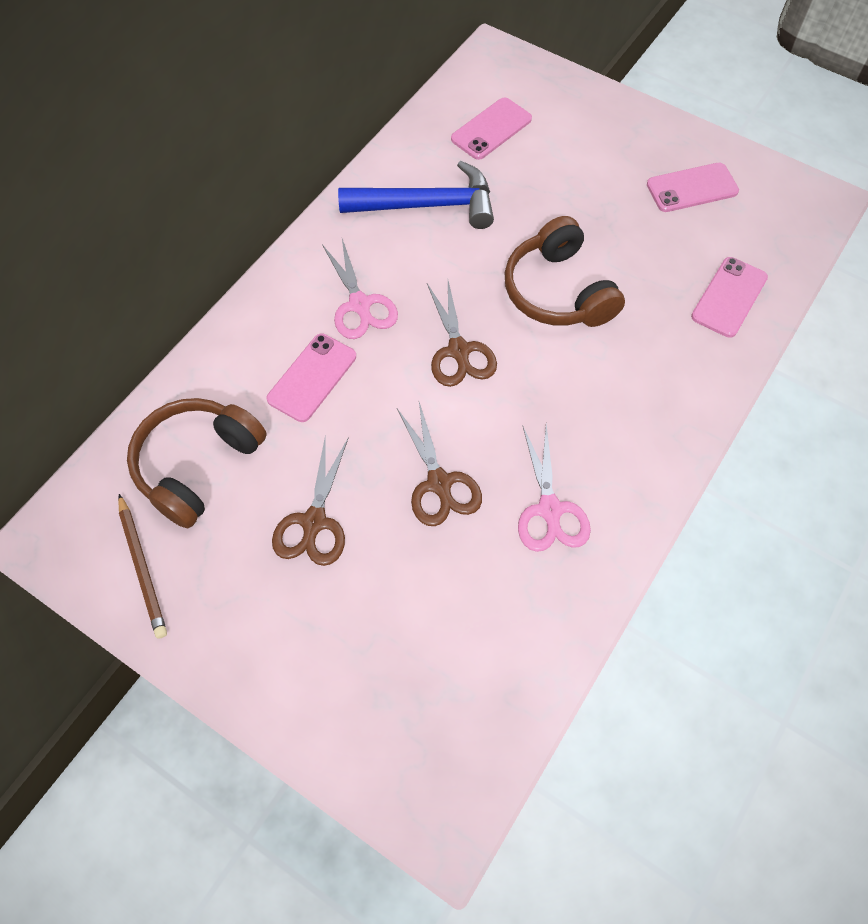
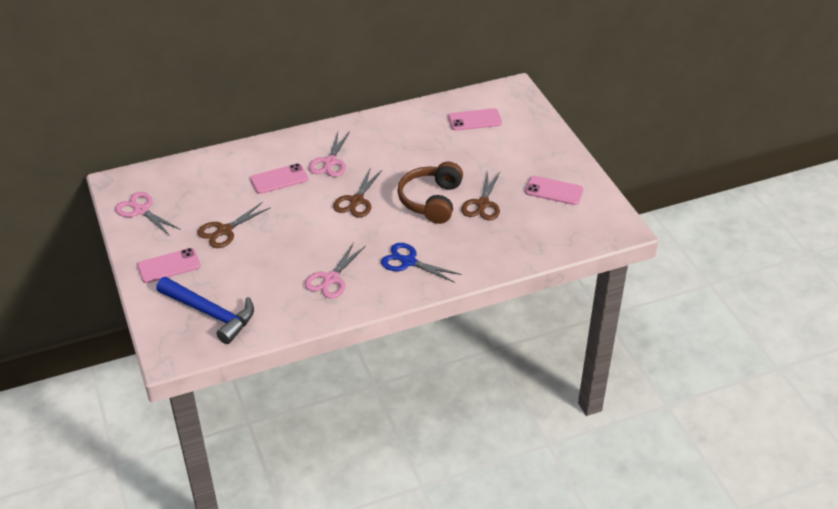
camera: 35 degrees right, 20 degrees down
(142, 567) = (141, 210): brown pencil -> pink scissors
(197, 465) = (198, 187): brown headphones -> none
(428, 205) = (406, 137): blue hammer -> blue hammer (211, 313)
(439, 483) = (292, 244): brown scissors -> brown scissors (483, 204)
(624, 412) = (408, 262): none -> blue scissors
(729, 297) = (518, 244): pink phone -> pink phone (169, 266)

